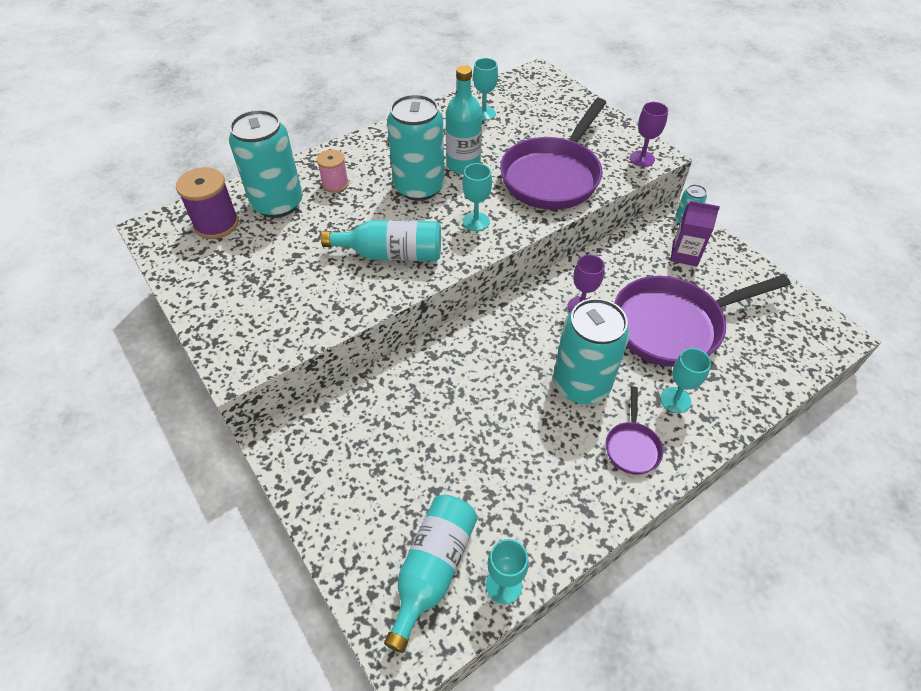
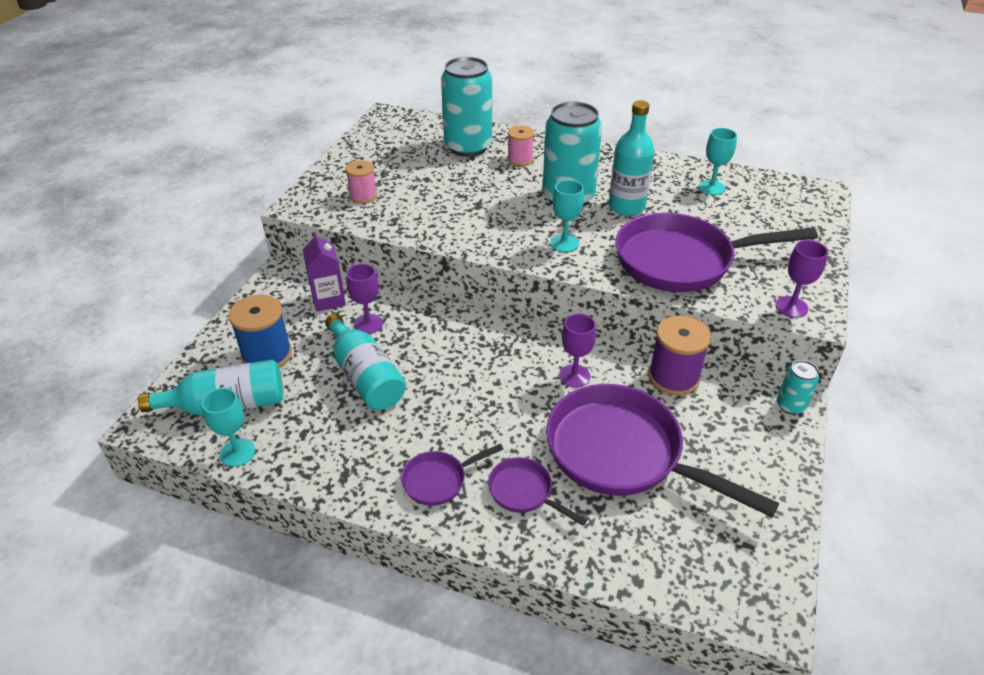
camera: 55 degrees right, 10 degrees down
(216, 224) = (419, 134): purple spool -> purple spool (673, 377)
(274, 311) = (363, 196): none -> pink spool
(388, 505) = (267, 355): none -> blue spool
(392, 254) = (476, 219): turquoise bottle -> turquoise bottle (365, 376)
(412, 405) = (368, 324): none -> purple goblet
(581, 384) = (481, 415): turquoise can -> none
(675, 400) = (524, 492): turquoise goblet -> purple pan
(684, 255) = (737, 424): purple carton -> purple carton (328, 299)

